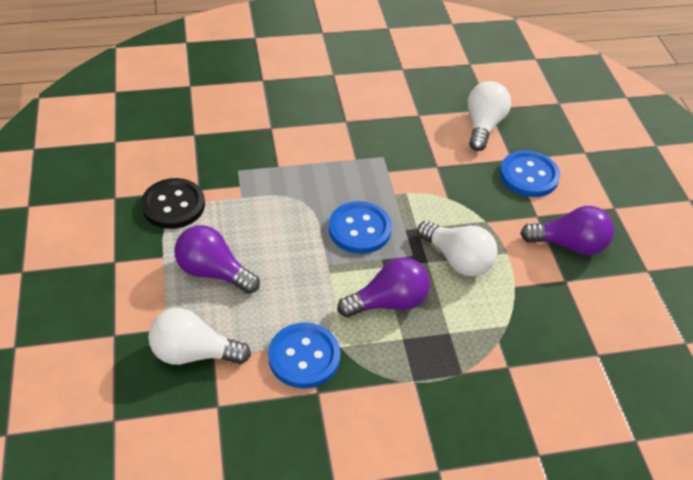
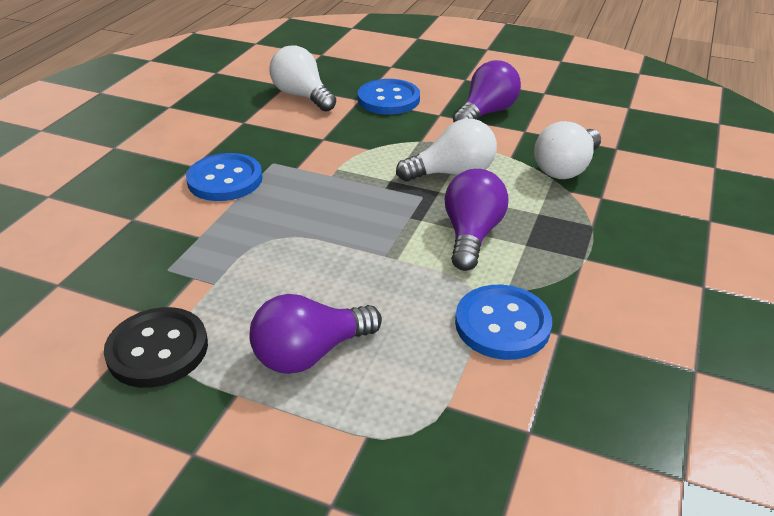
camera: 55 degrees left, 10 degrees down
(194, 353) = (429, 423): white light bulb -> white light bulb (566, 168)
(359, 229) = (356, 215): blue button -> blue button (225, 180)

